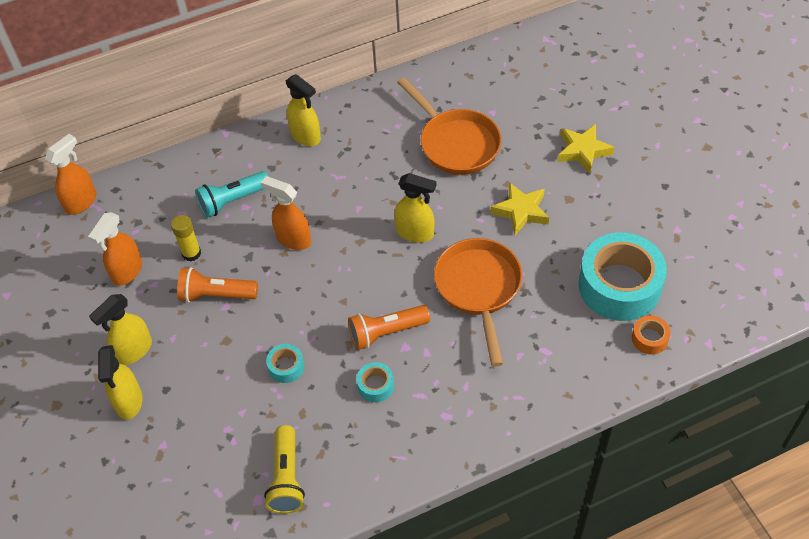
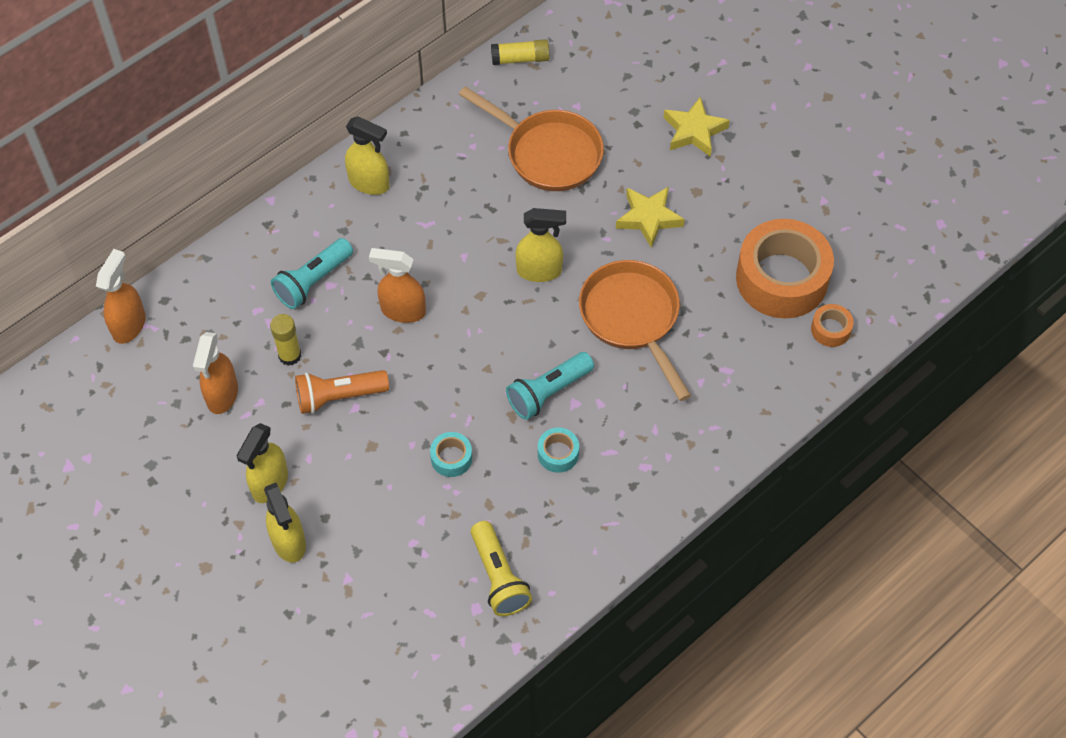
camera: 20 degrees left, 5 degrees up
(386, 332) = (548, 392): orange flashlight -> turquoise flashlight
(459, 68) = (520, 59): none -> yellow glue stick
(619, 286) = (781, 279): turquoise tape -> orange tape

